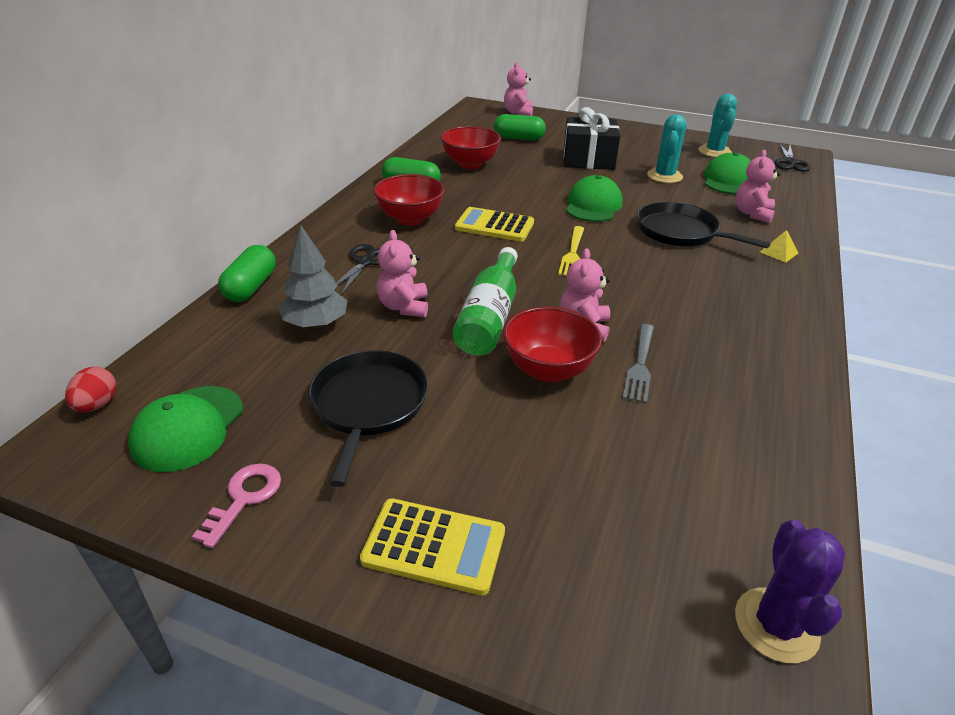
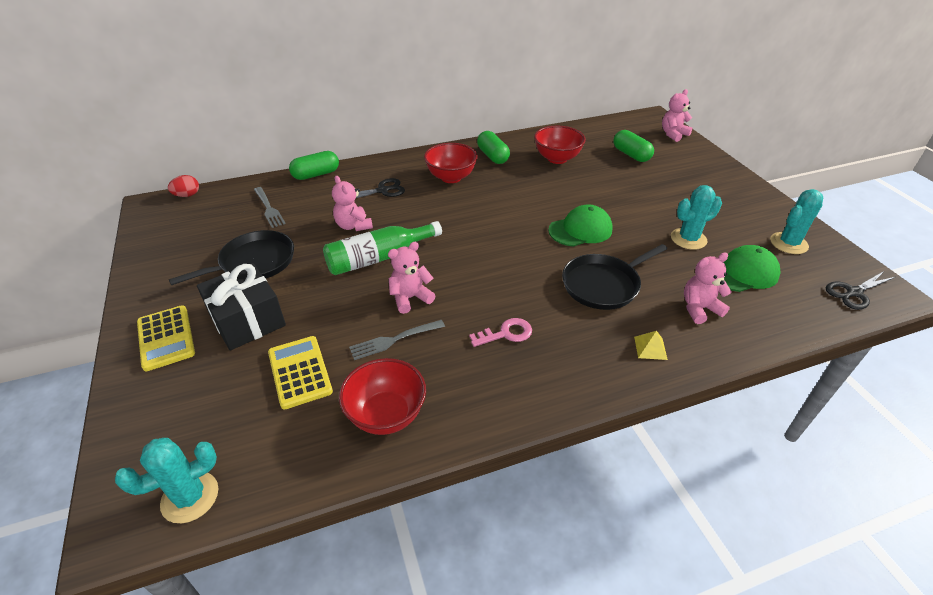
camera: 50 degrees right, 5 degrees up
(188, 428) = (192, 225): green cap -> none
(244, 498) = (158, 266): pink key -> pink key (506, 333)
(263, 349) = (268, 208): none -> grey fork
(316, 324) = (306, 210): grey tree -> none
(404, 307) = (353, 226): pink teddy bear -> pink teddy bear turned 75 degrees counterclockwise
(494, 225) = (488, 207): yellow calculator -> yellow calculator (300, 372)
(548, 370) = (348, 305): red bowl -> red bowl (386, 415)
(572, 253) = (497, 252): yellow fork -> none
(588, 159) = (651, 195): black gift -> black gift (247, 320)
(680, 232) = (603, 285): black pan -> black pan turned 120 degrees counterclockwise
(776, 625) = (190, 497): purple cactus -> turquoise cactus

